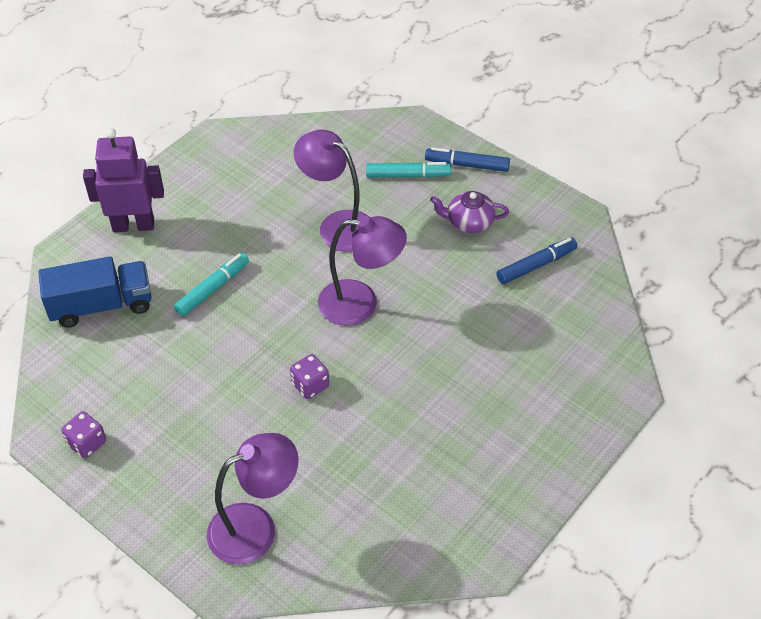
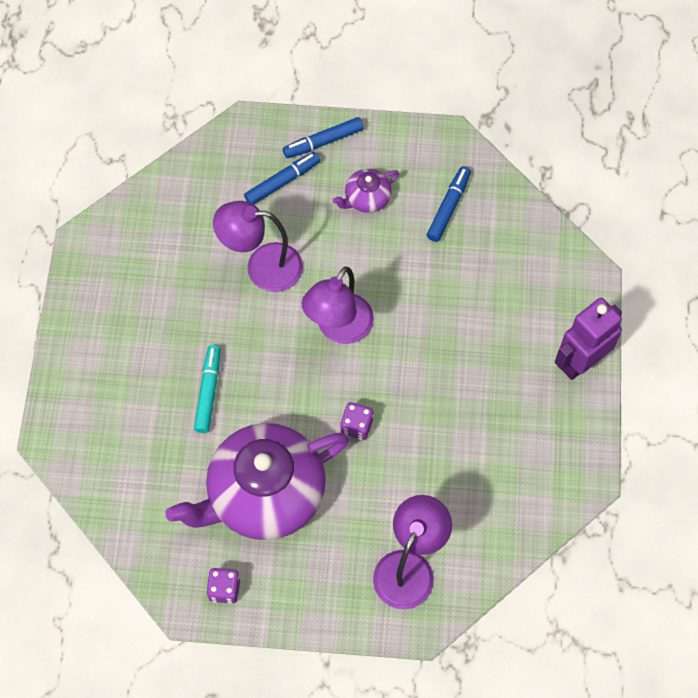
camera: 35 degrees left, 15 degrees up
(101, 305) = (128, 466): blue truck -> none
(133, 225) = (88, 375): purple robot -> purple robot (581, 362)
(186, 391) = (264, 494): none -> purple teapot
(360, 303) = (339, 329): purple lamp -> purple lamp turned 150 degrees clockwise
(408, 175) = (282, 182): turquoise marker -> blue marker

